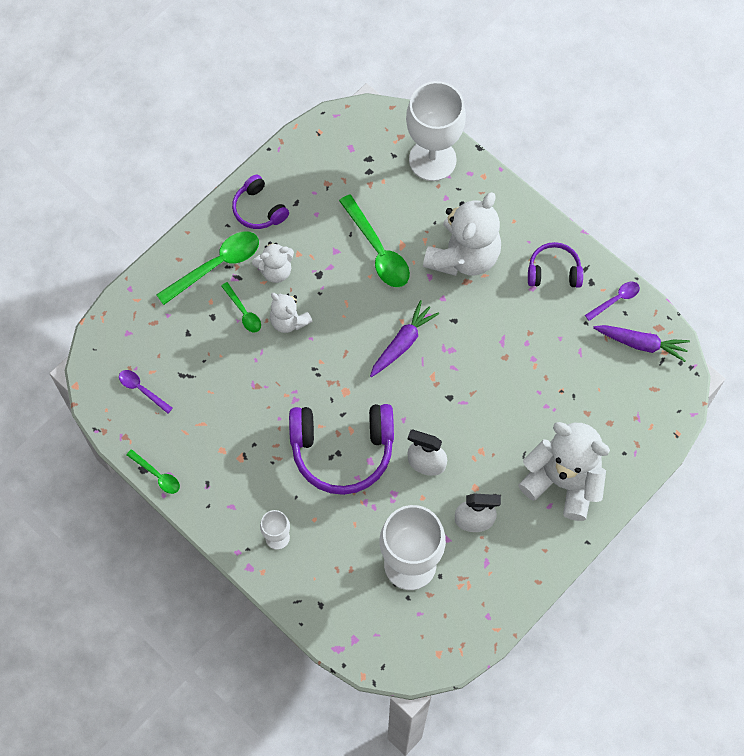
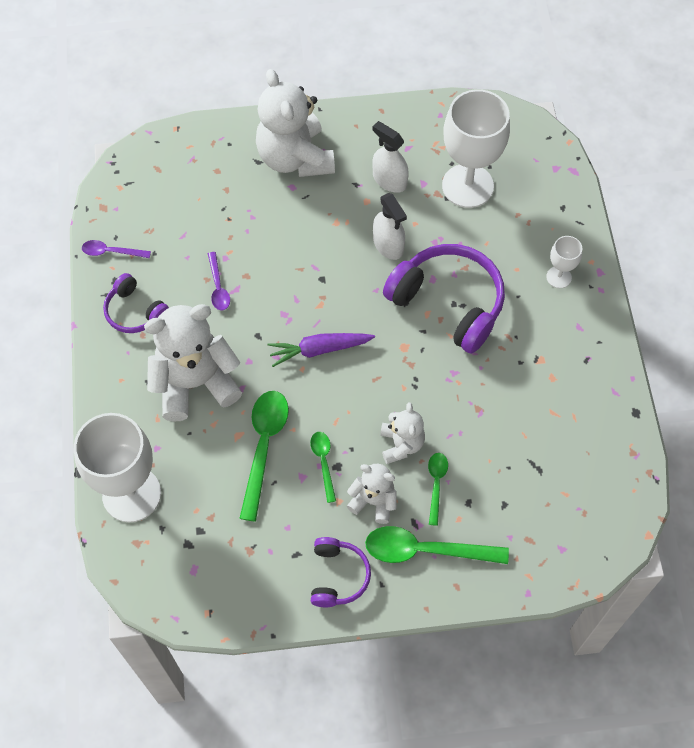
camera: 140 degrees left, 5 degrees down
(142, 390) = (587, 483): purple spoon -> purple spoon (218, 287)
(157, 475) = (626, 398): green spoon -> green spoon (323, 462)
(641, 344) = (130, 206): purple carrot -> none

